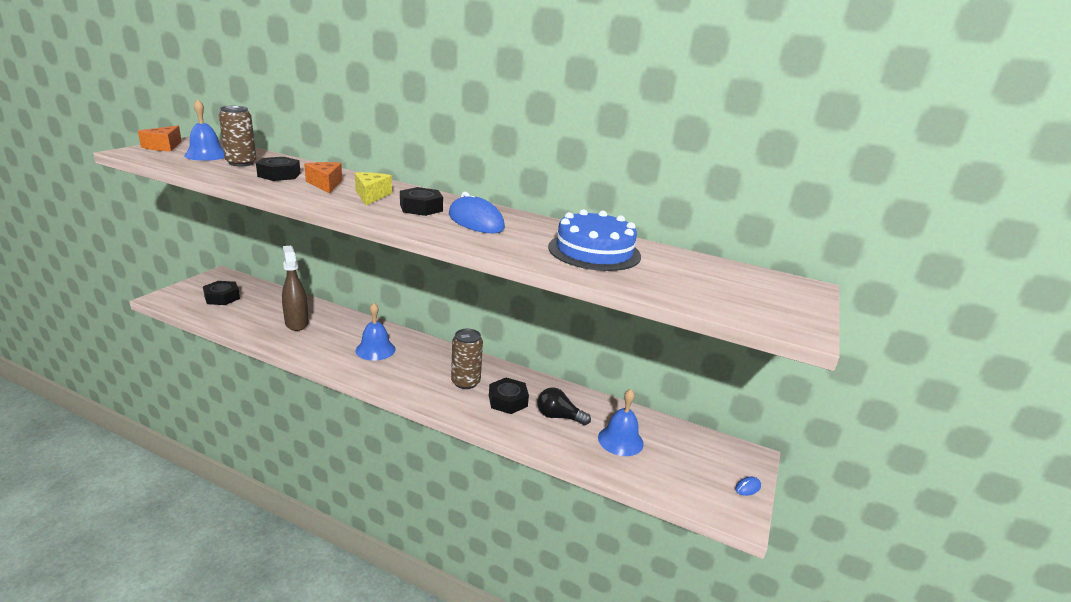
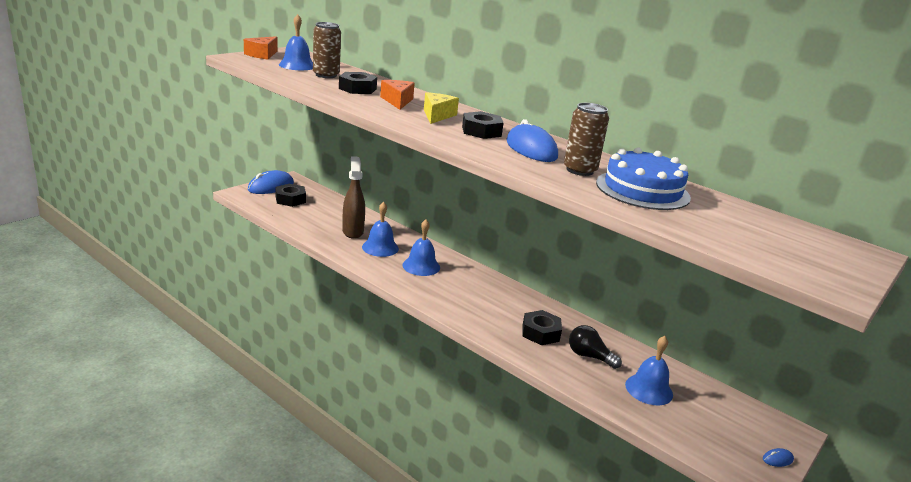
camera: 15 degrees right, 0 degrees up
(198, 286) = (271, 187): none -> blue mouse
(329, 336) = (380, 247): none -> blue bell
(465, 382) = (502, 309): brown can -> brown can (580, 170)

